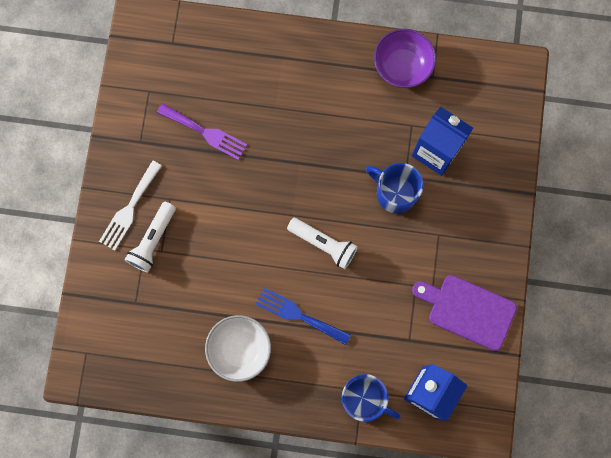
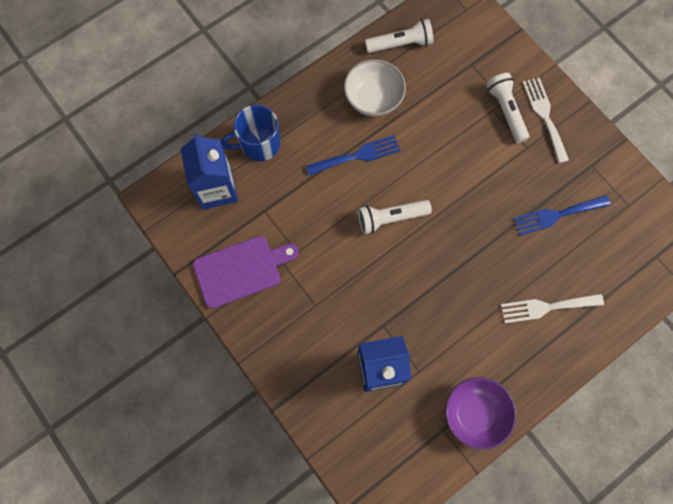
camera: 135 degrees right, 5 degrees down
(170, 375) = (400, 44): none -> white flashlight
(205, 132) = (557, 215): purple fork -> blue fork
(283, 83) = (546, 307): none -> white fork
(395, 193) = (378, 305): blue mug -> none

